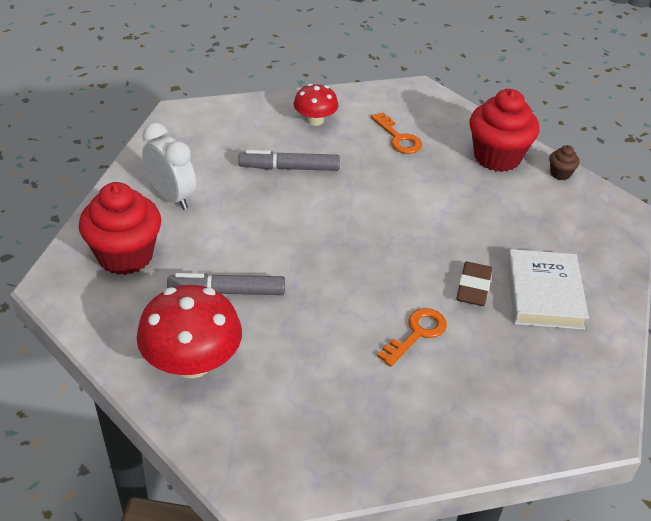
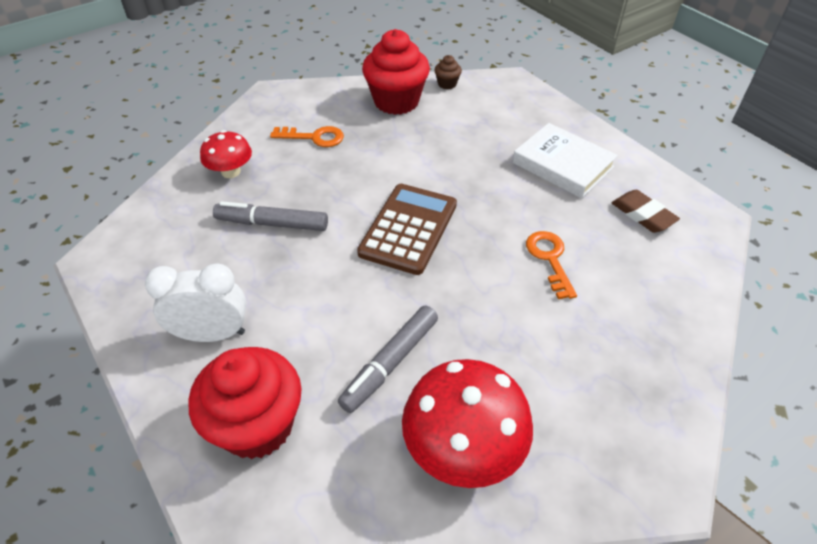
camera: 50 degrees left, 5 degrees up
(289, 168) = (272, 223): grey marker -> grey marker turned 60 degrees clockwise
(360, 238) = (408, 229): none -> brown calculator
(473, 287) = (525, 197): brown eraser -> brown eraser (643, 214)

